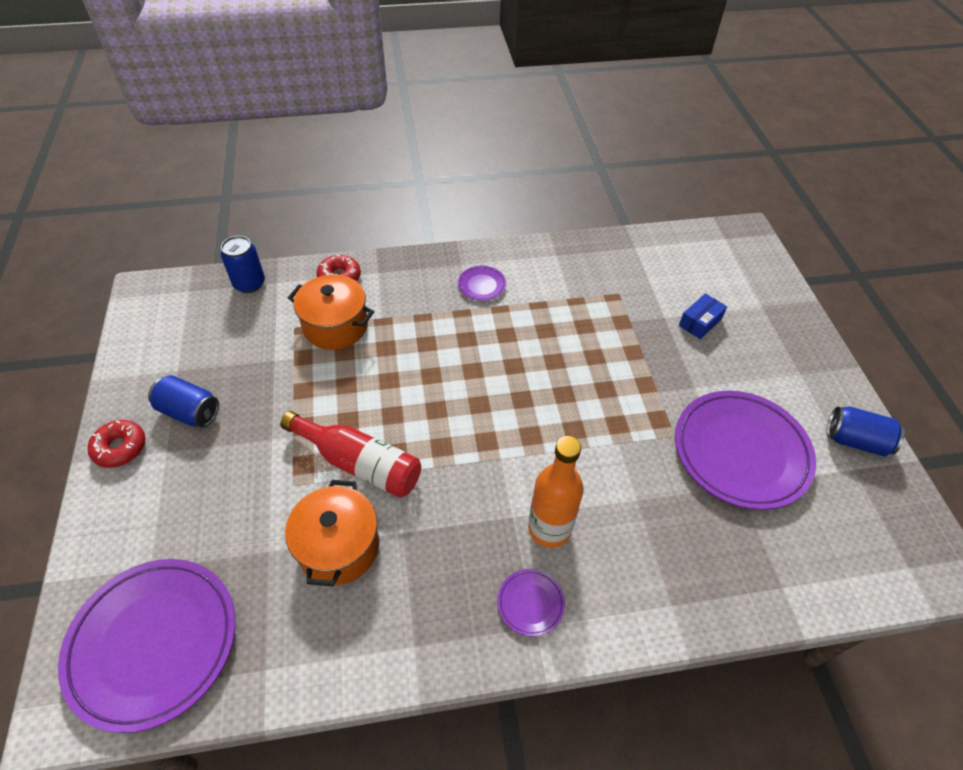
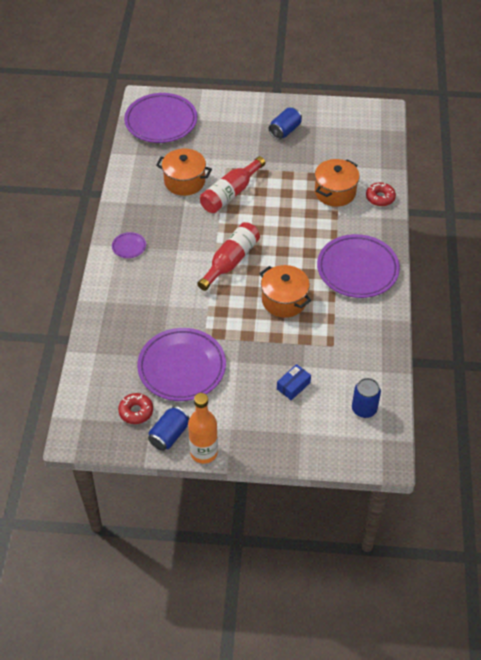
camera: 105 degrees right, 0 degrees up
(120, 448) = (268, 107): red donut -> red donut (136, 411)
(249, 283) = (382, 156): blue can -> blue can (364, 409)
(482, 285) = (357, 269): purple plate -> purple plate, size x2.35
(514, 432) = (230, 261): none -> red bottle
(549, 528) = (165, 263): orange bottle -> orange bottle (204, 452)
(566, 353) = (284, 300): none -> orange pot
(700, 322) = (293, 386): blue box -> blue box turned 75 degrees clockwise

